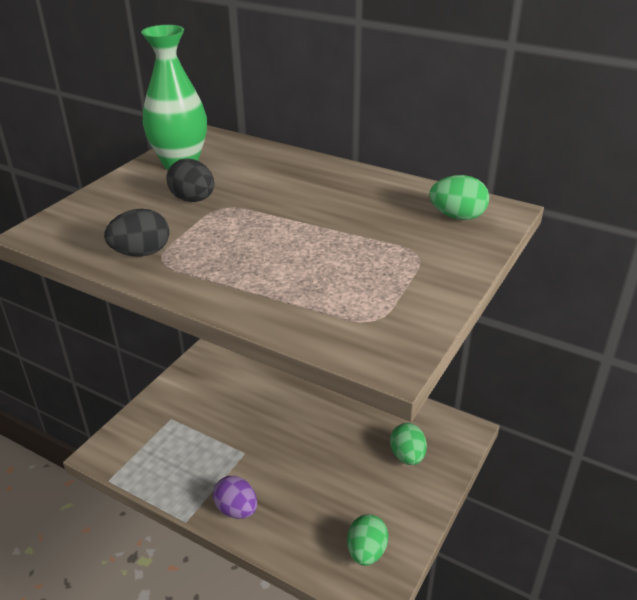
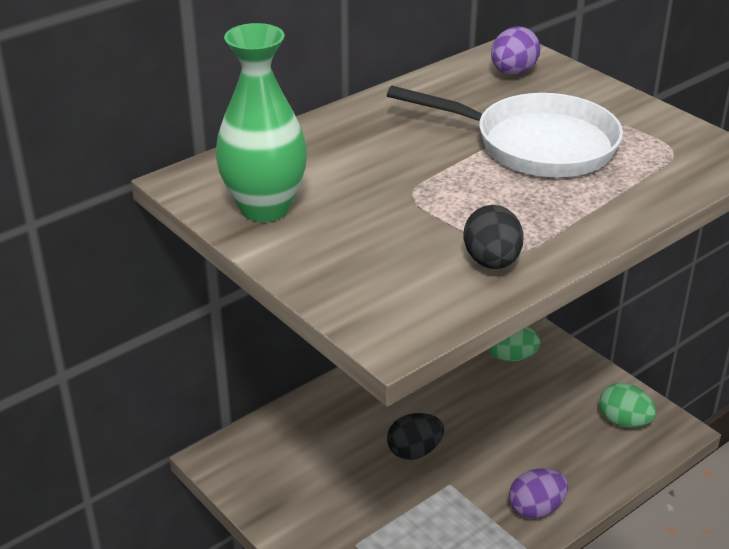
camera: 70 degrees left, 0 degrees up
(193, 200) = (378, 212): black egg -> black egg (414, 451)
(333, 246) = (536, 145): none -> white pan
(457, 216) = (513, 72): green egg -> purple egg

